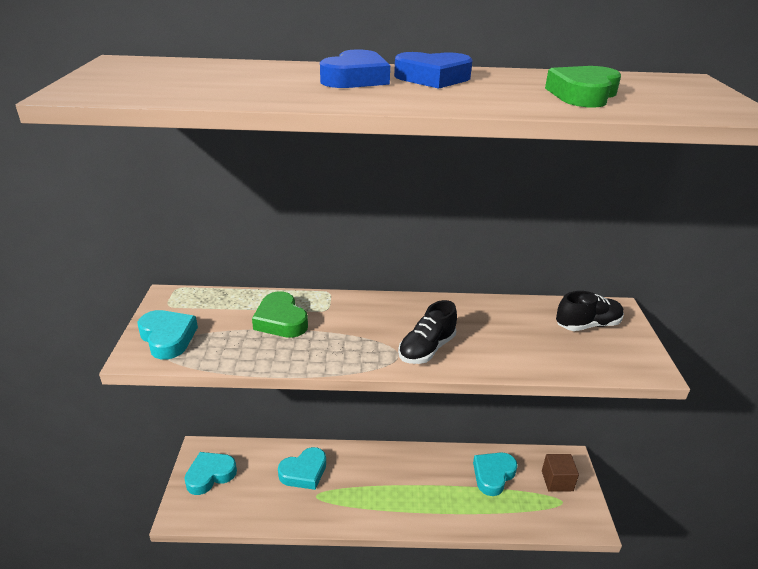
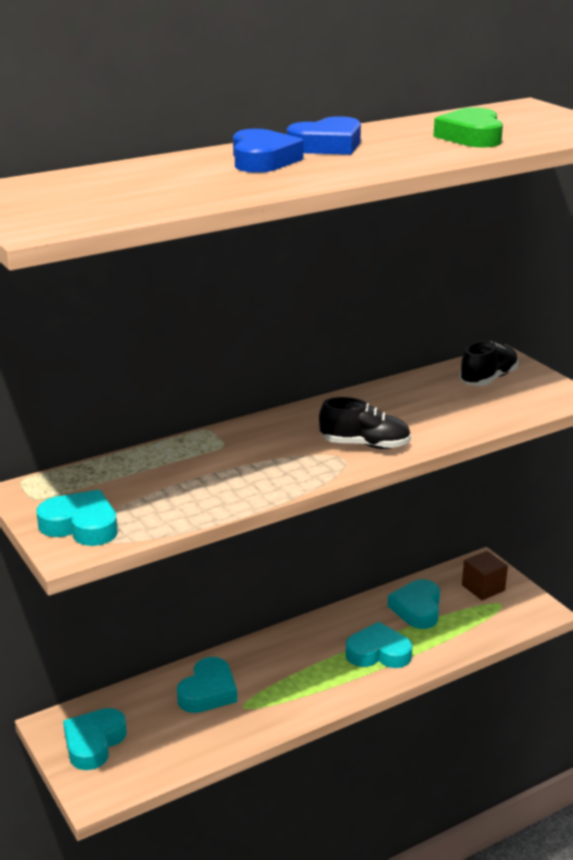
camera: 30 degrees left, 5 degrees down
(281, 320) = (187, 470): green heart -> none
(427, 349) = (365, 445): black shoe -> black shoe turned 90 degrees counterclockwise
(437, 498) = (378, 653): none -> turquoise heart

